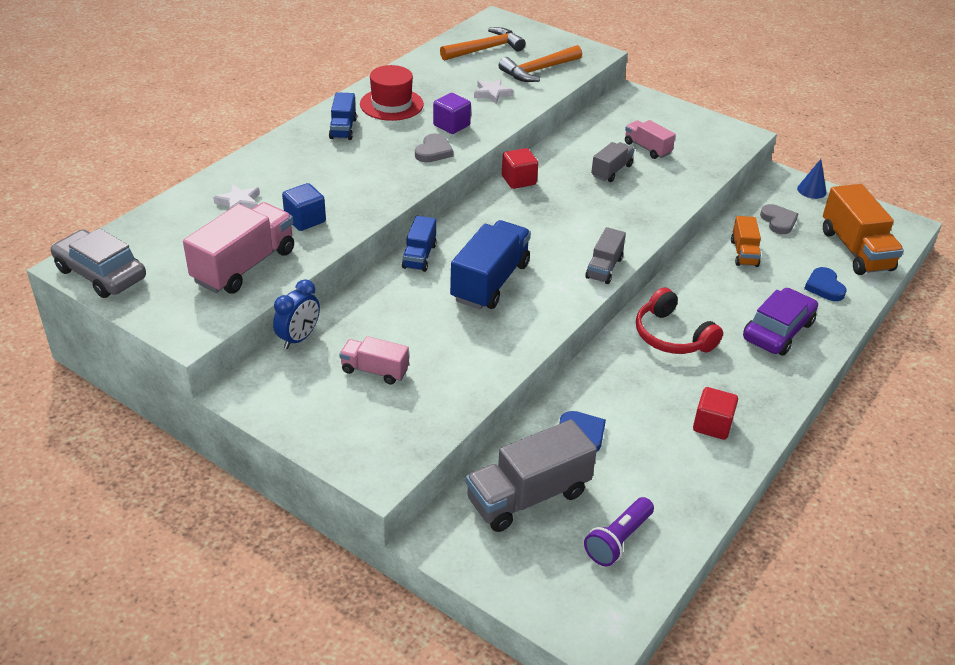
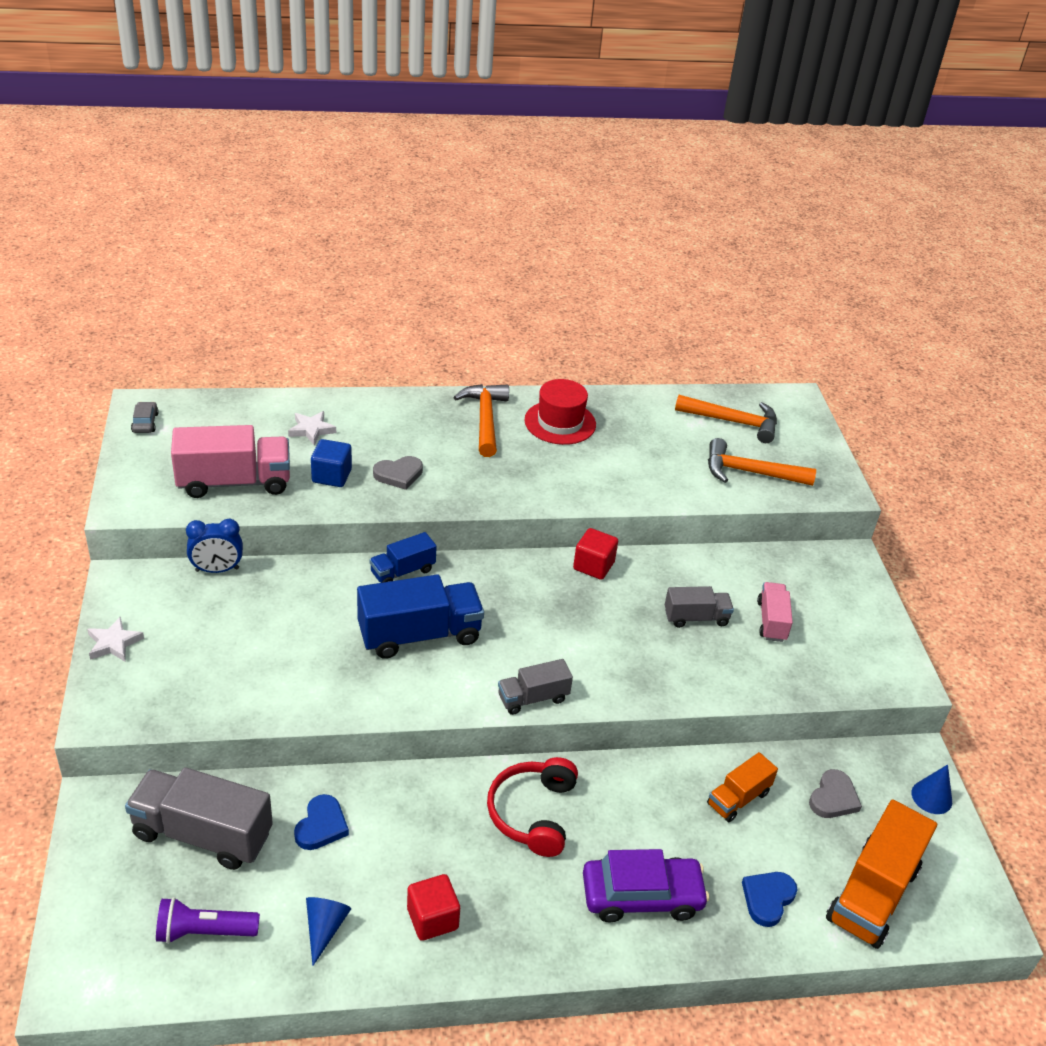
camera: 45 degrees right, 0 degrees up
(100, 274) = (145, 423): grey car -> grey car, size x0.48
(343, 129) = (485, 419): blue truck -> orange hammer
(374, 370) = (223, 636): pink truck -> none
(433, 151) = (523, 486): grey heart -> grey heart (399, 474)
(451, 125) = (578, 473): purple cube -> none
(492, 93) = (666, 467): white star -> white star (114, 643)
(673, 478) = (325, 928): none -> blue cone

